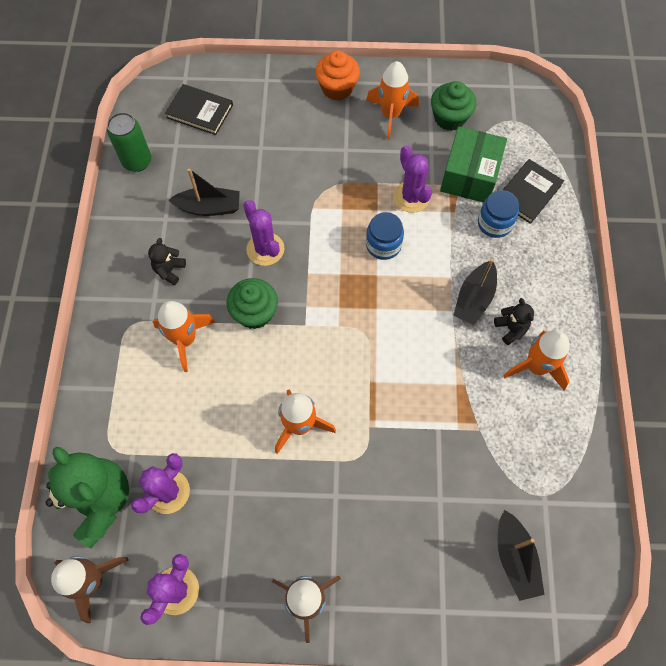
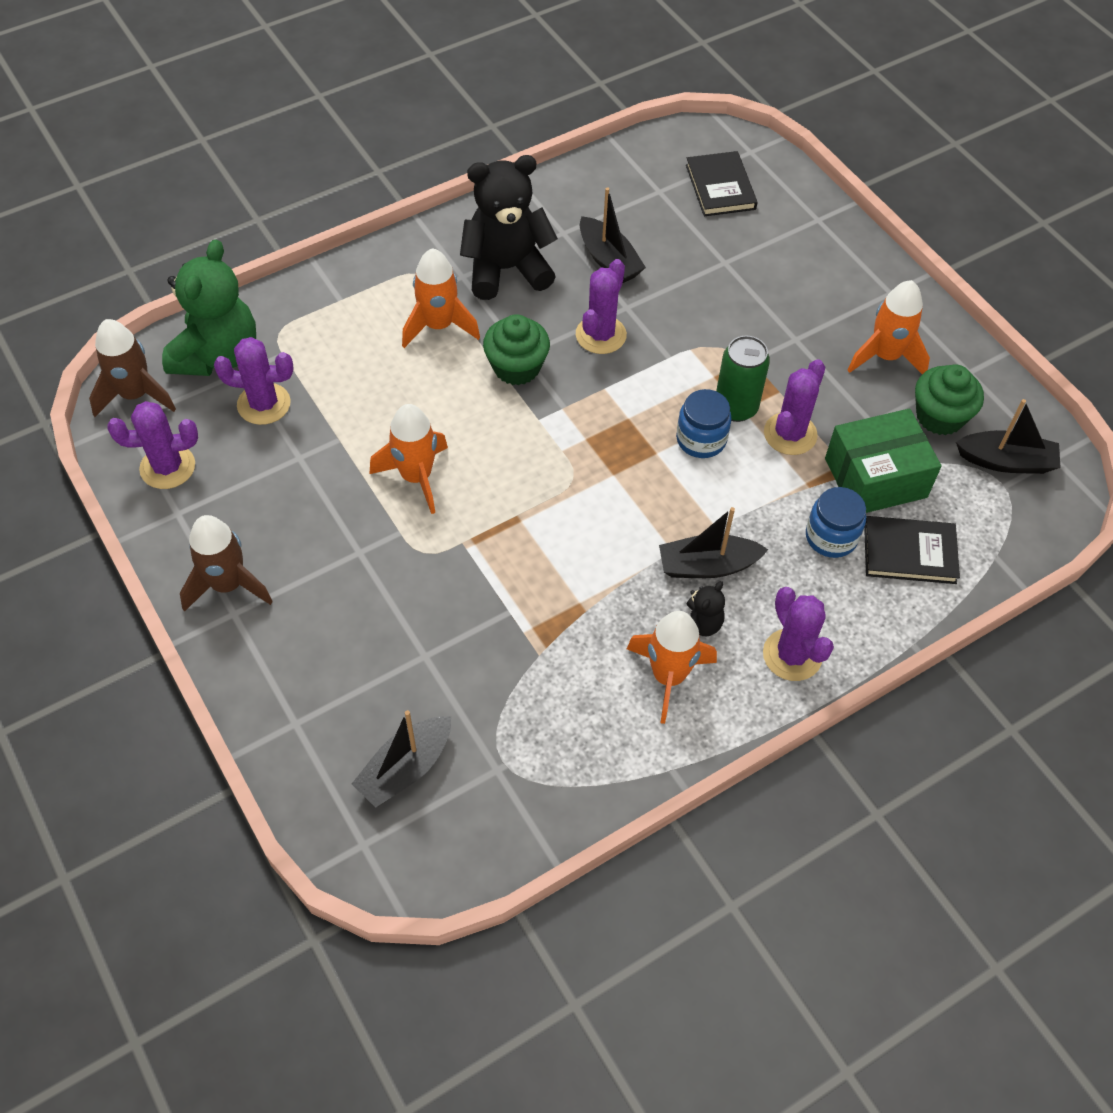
camera: 55 degrees right, 10 degrees down
(137, 161) = (610, 172): green can -> green can (736, 407)
(169, 270) = (506, 269): black teddy bear -> black teddy bear, size x2.19
(337, 88) = (872, 287): orange cupcake -> none
(499, 109) = (1006, 461): none -> black boat
(559, 294) = (792, 655): none -> purple cactus

